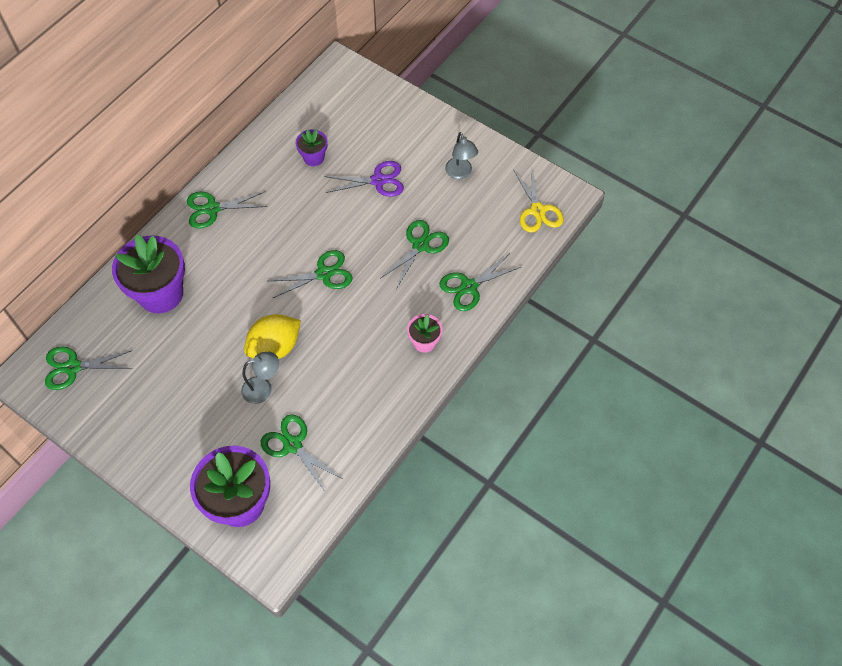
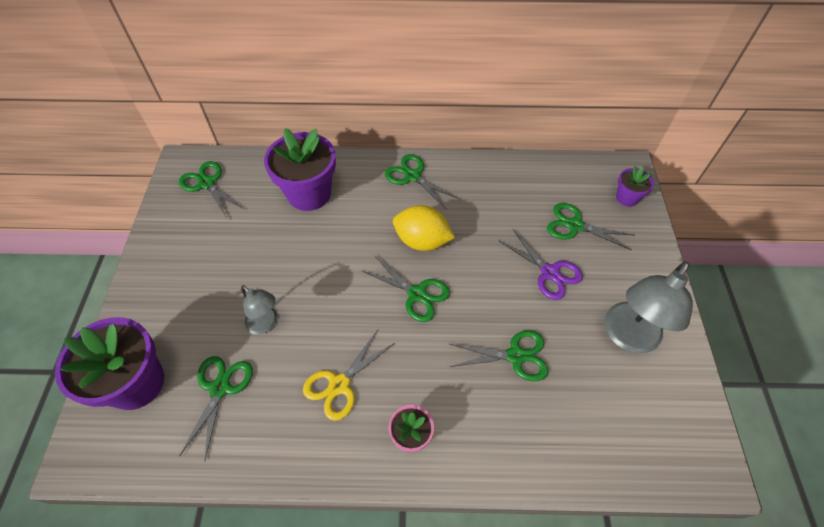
camera: 55 degrees right, 5 degrees down
(275, 347) = (314, 306): yellow lemon -> yellow lemon (422, 241)
(313, 157) = (524, 210): purple flower pot -> purple flower pot (627, 198)
(460, 173) = (627, 337): grey lamp -> grey lamp, size x1.75
(469, 287) = (509, 437): green scissors -> green scissors (575, 226)
(537, 210) = (662, 447): yellow scissors -> yellow scissors (339, 385)

